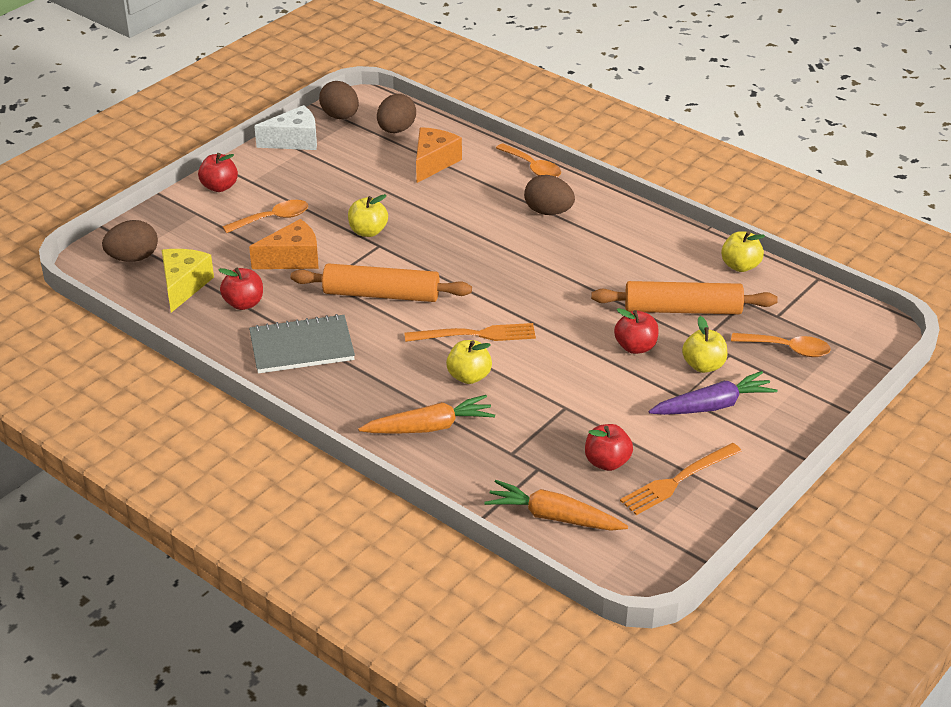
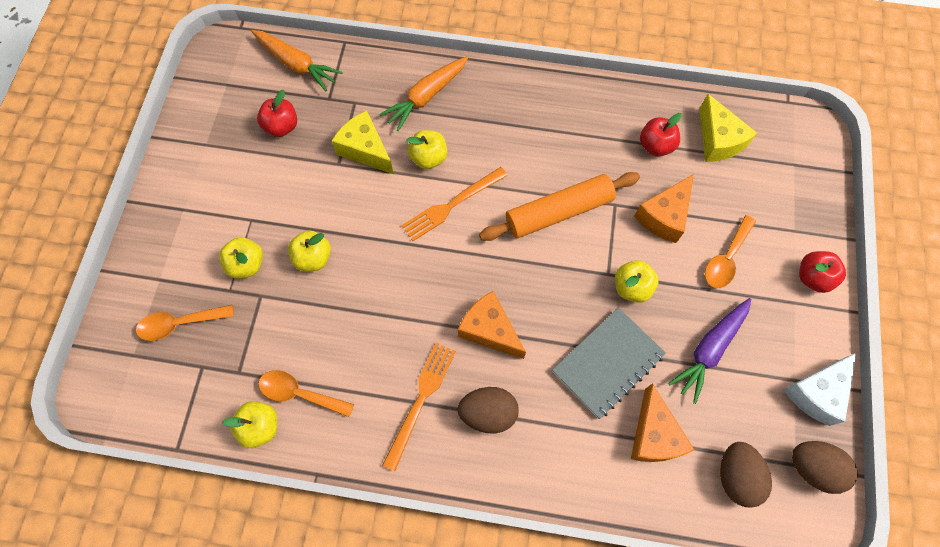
camera: 150 degrees right, 30 degrees up
(133, 258) = (787, 149): brown egg -> none
(302, 347) = (574, 124): grey notebook -> grey notebook (608, 363)
(509, 250) = (489, 330): none -> orange cheese
(529, 407) = (365, 150): none -> yellow cheese
(532, 167) = (549, 487): orange spoon -> orange spoon (300, 393)
(553, 517) = (296, 64): orange carrot -> orange carrot turned 45 degrees clockwise
(635, 347) = (313, 258): red apple -> yellow apple
(678, 480) = (223, 135): orange fork -> orange fork (421, 400)
(682, 309) = (292, 329): orange rolling pin -> none
(713, 406) = (223, 222): purple carrot -> purple carrot (709, 350)

